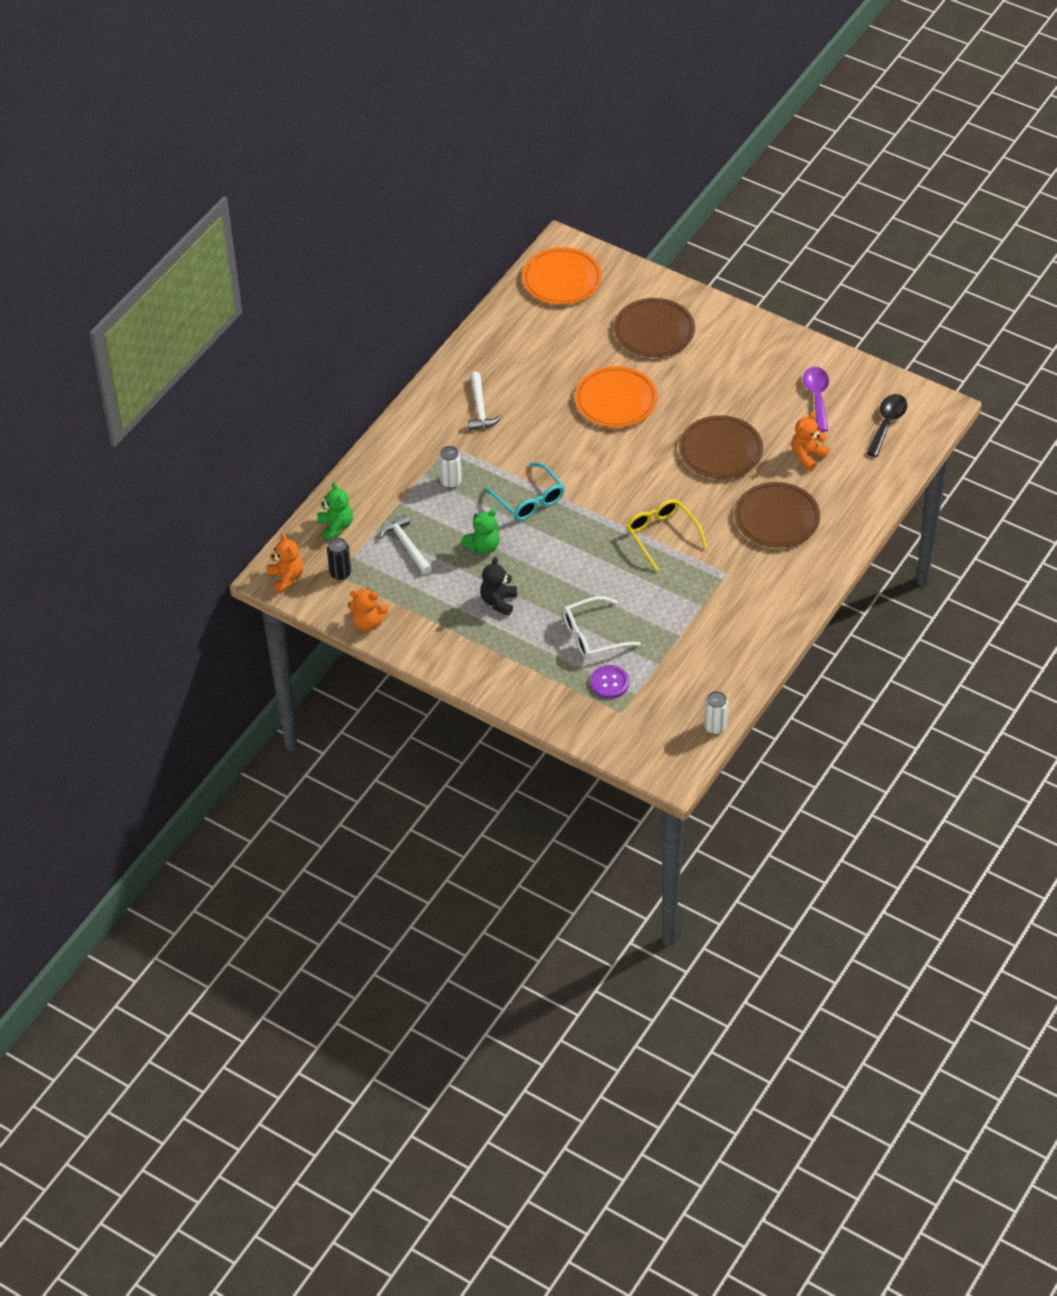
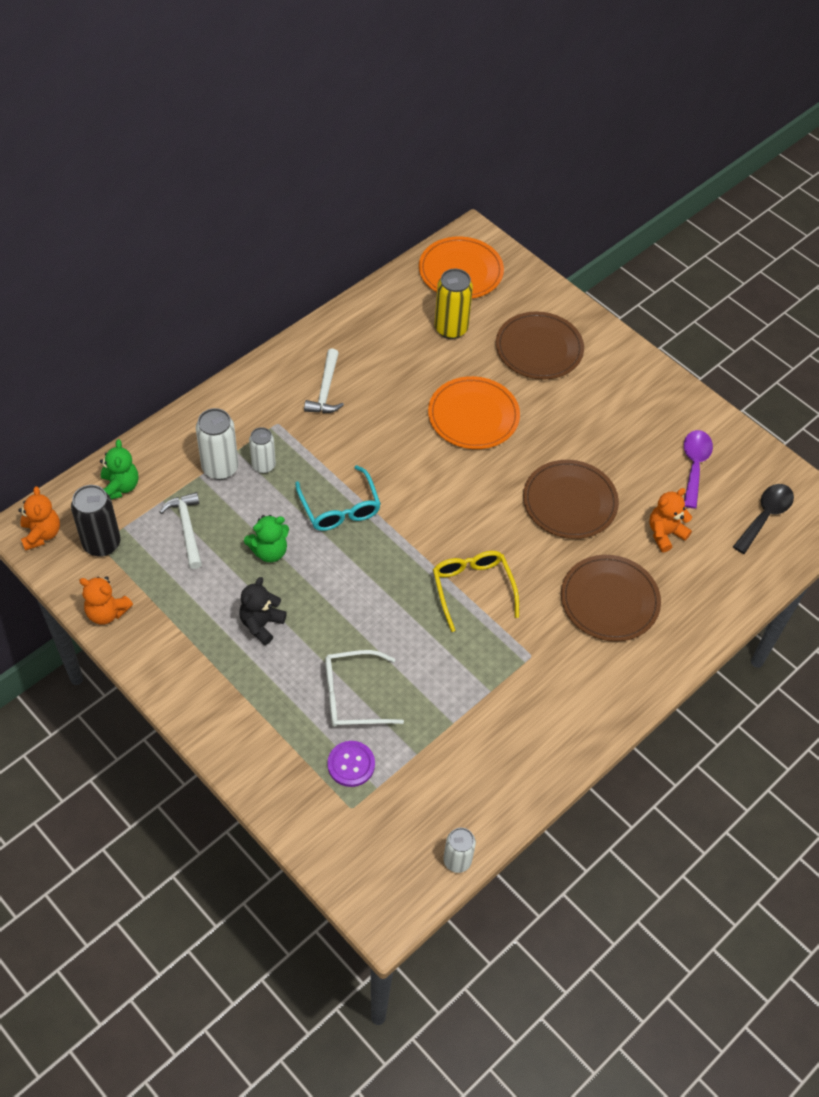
camera: 10 degrees right, 5 degrees up
(340, 573) = (102, 543): black can -> black can, size x1.53
(414, 492) = (220, 468): none -> white can
(571, 331) = (451, 329): none -> yellow can

